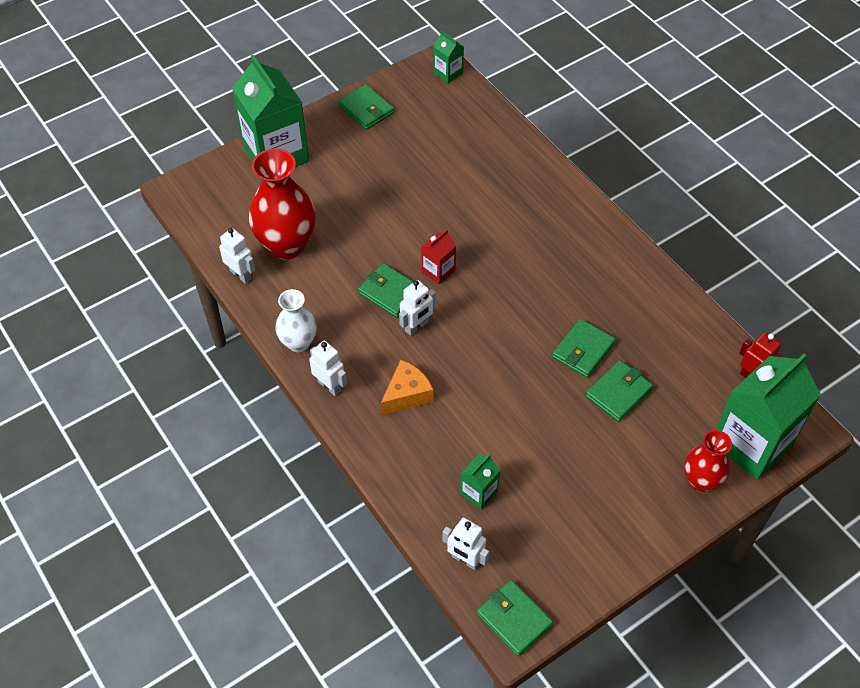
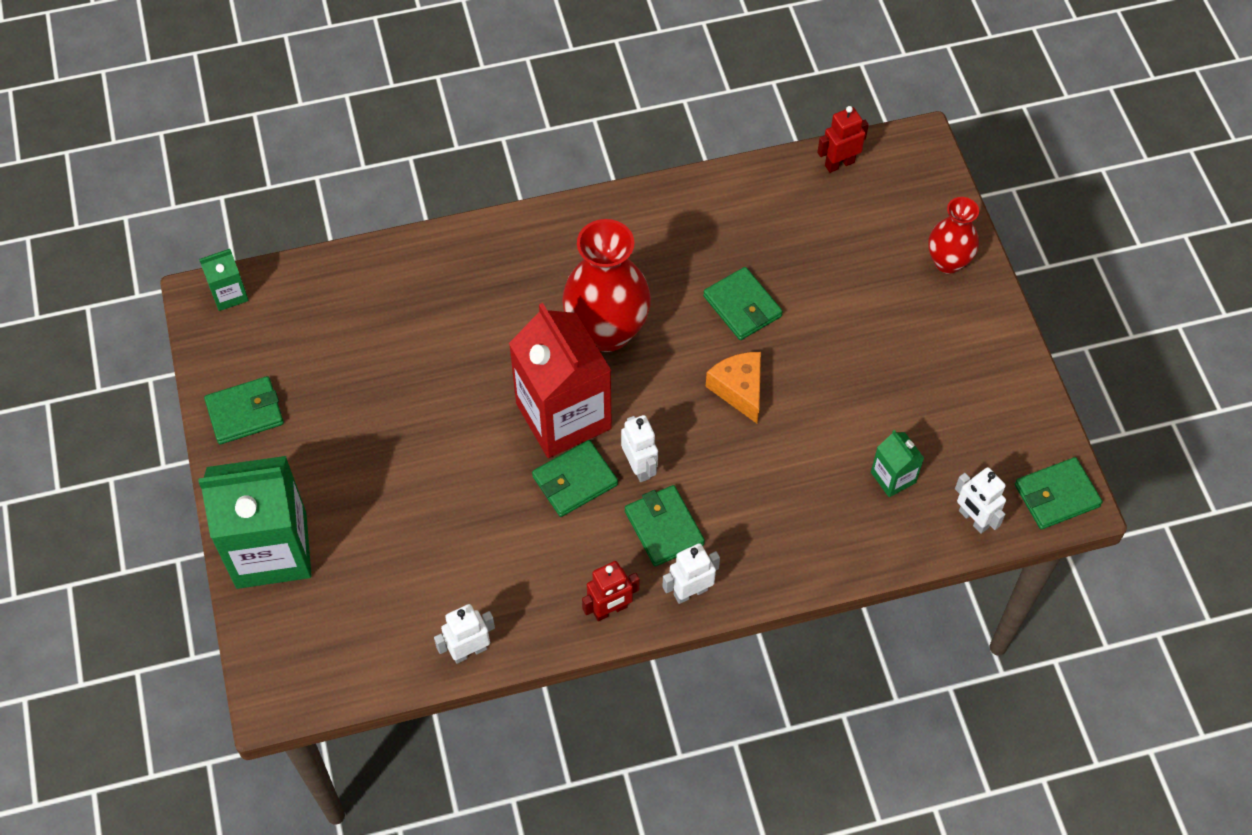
camera: 70 degrees left, 5 degrees up
(286, 245) = (443, 580): red vase -> red vase (607, 331)
(298, 343) = (610, 610): white vase -> red robot
(407, 394) = (734, 509): orange cheese -> orange cheese (739, 390)
(438, 271) = (563, 416): red carton -> red carton, size x2.21
(465, 560) = (973, 519): white robot -> white robot turned 90 degrees clockwise
(618, 393) = (812, 294): green wallet -> green wallet (664, 528)
(751, 443) = (918, 199): green carton -> none

